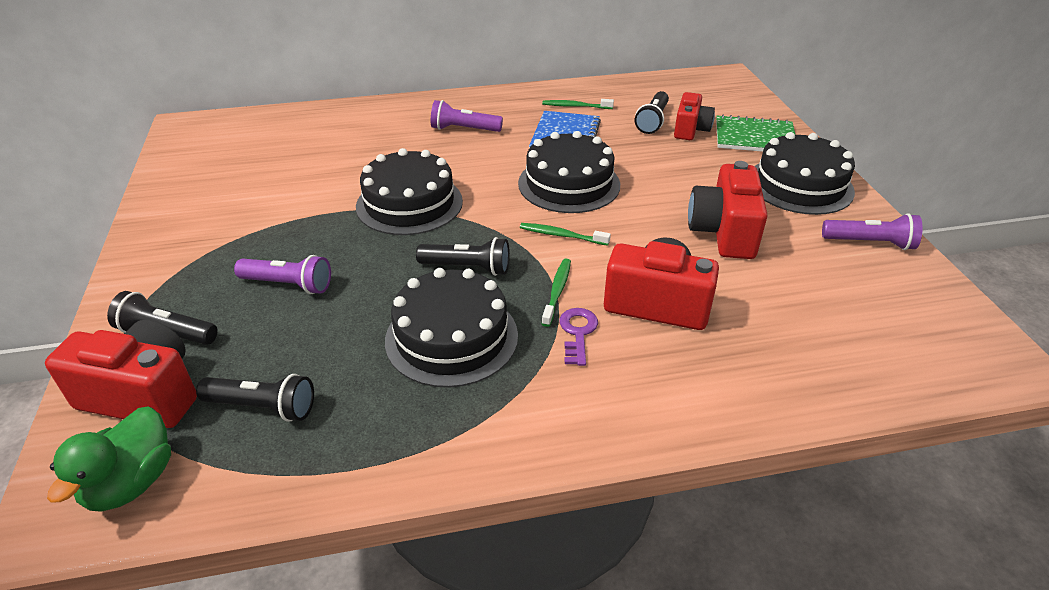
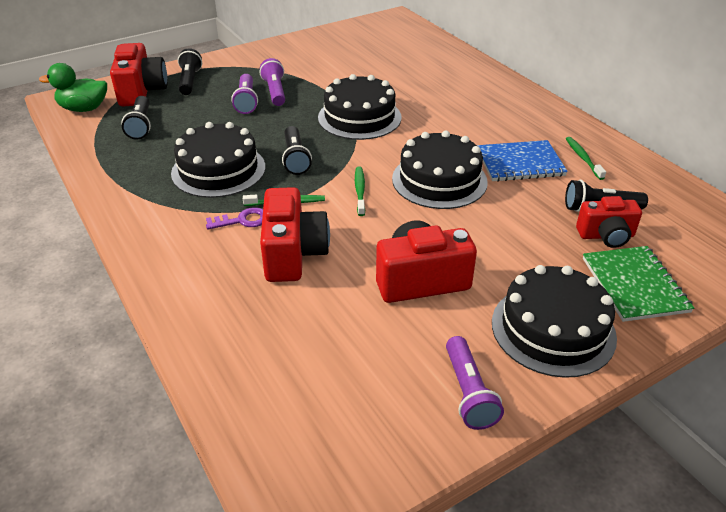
camera: 70 degrees right, 0 degrees up
(464, 129) = (485, 113): purple flashlight -> purple flashlight (275, 92)

